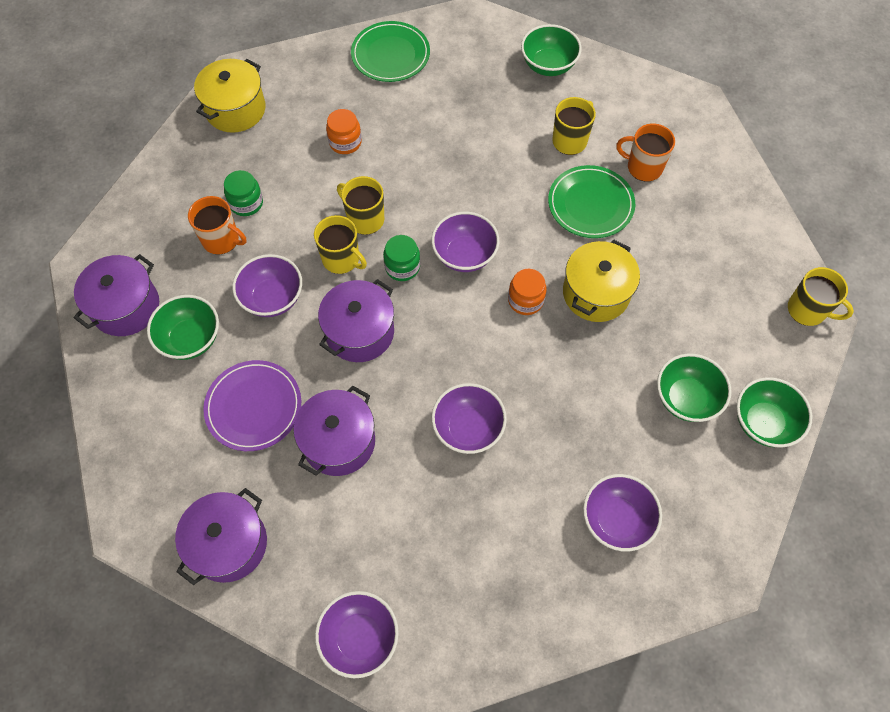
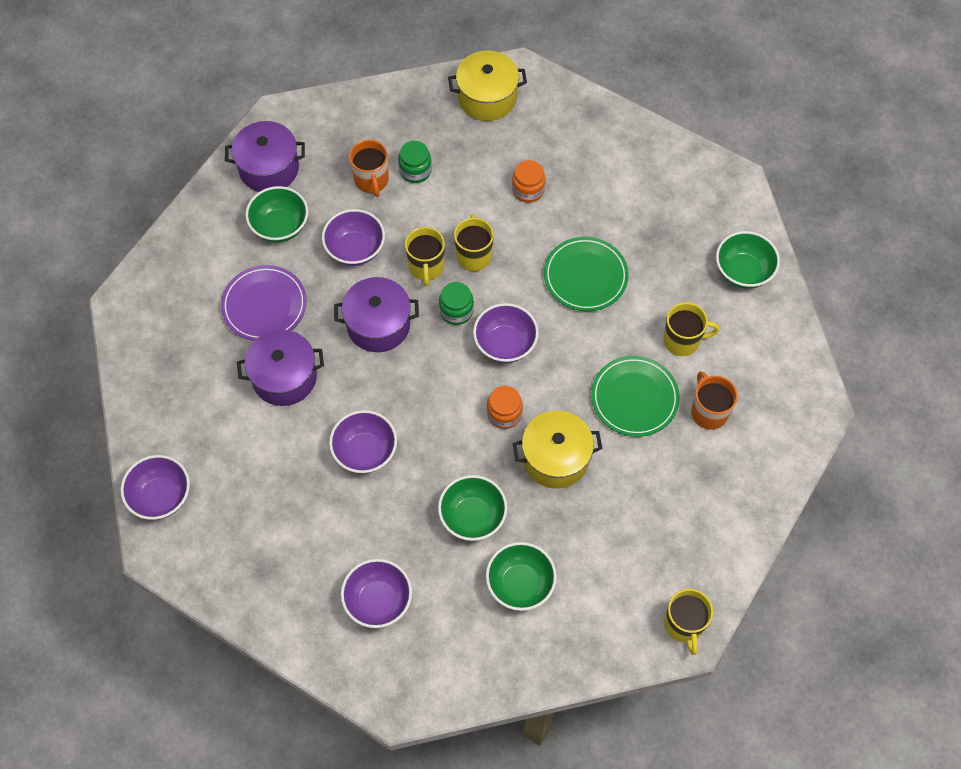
camera: 50 degrees right, 0 degrees up
(229, 544) = (159, 369): purple pot -> none
(390, 55) = (639, 155): green plate -> green plate (585, 276)
(763, 422) = (548, 654): green bowl -> green bowl (472, 517)

